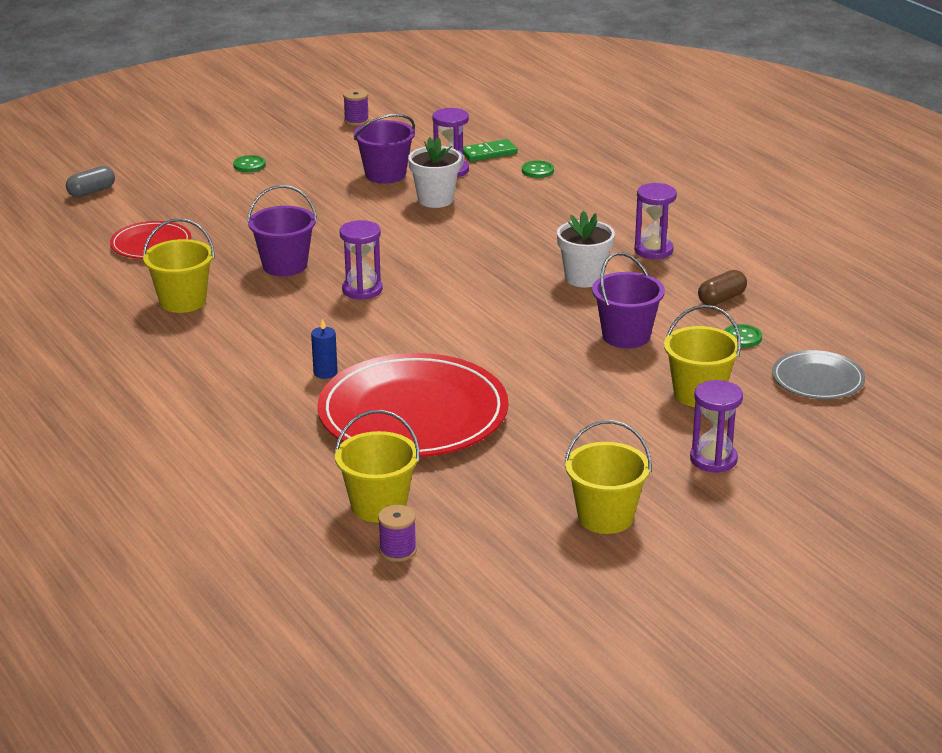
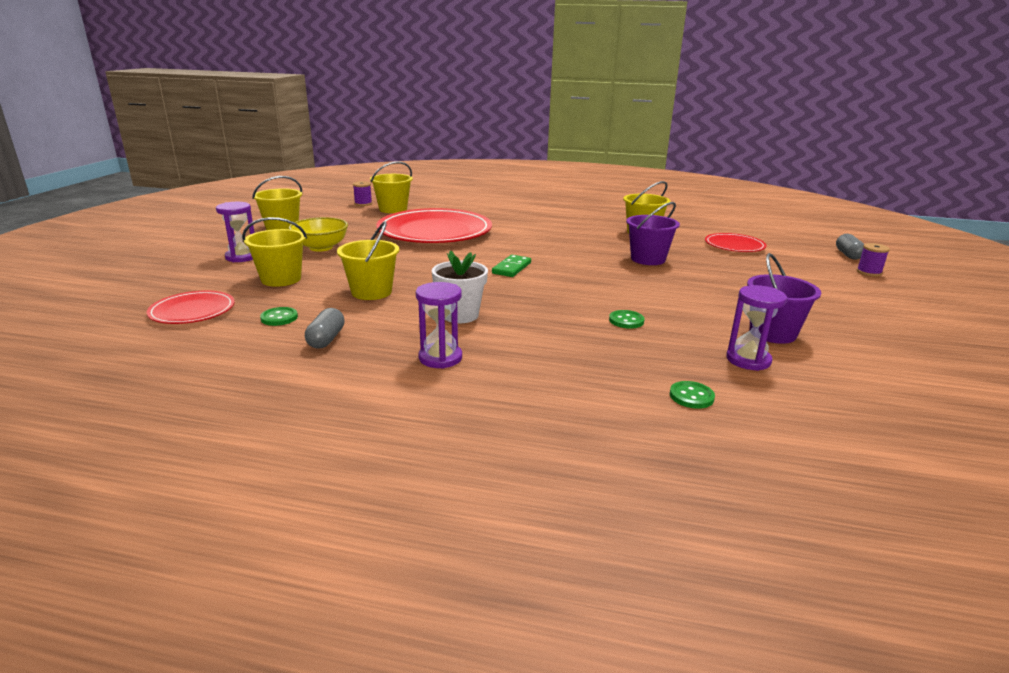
camera: 135 degrees right, 5 degrees down
(249, 165) = (855, 301): green button -> green button (626, 321)
(325, 372) = (508, 231): blue candle -> none
(356, 120) = (952, 374): purple spool -> purple spool (869, 272)
(362, 290) = (578, 263): purple hourglass -> none
(435, 200) = (687, 329): white flower pot -> none
(489, 153) = (775, 395): green domino -> green domino (512, 268)
(599, 439) = (321, 247): none -> yellow bowl
(626, 336) = (371, 292): purple bucket -> yellow bucket
(721, 299) = (326, 339): brown capsule -> grey capsule
(817, 379) = (192, 311): grey plate -> red plate

